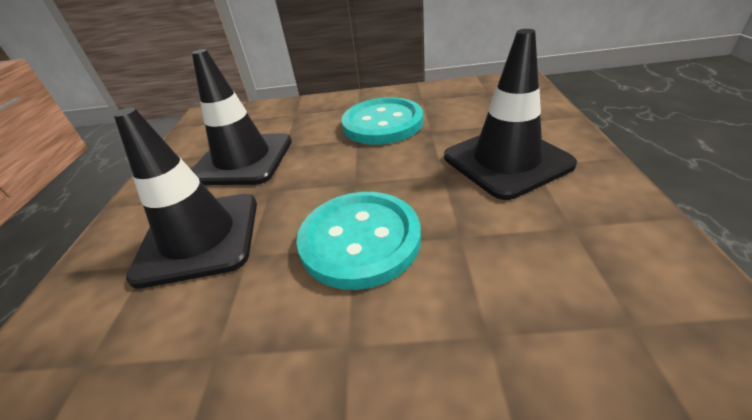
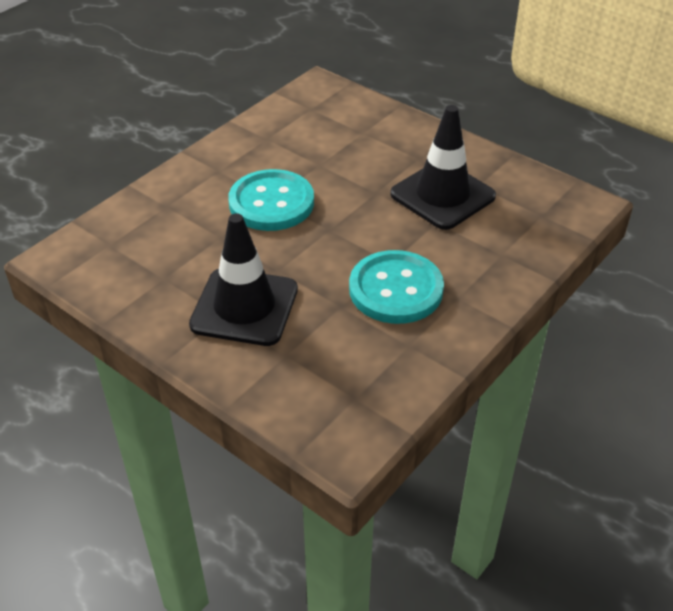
camera: 125 degrees right, 5 degrees up
(199, 238) = (361, 153): black traffic cone -> none

